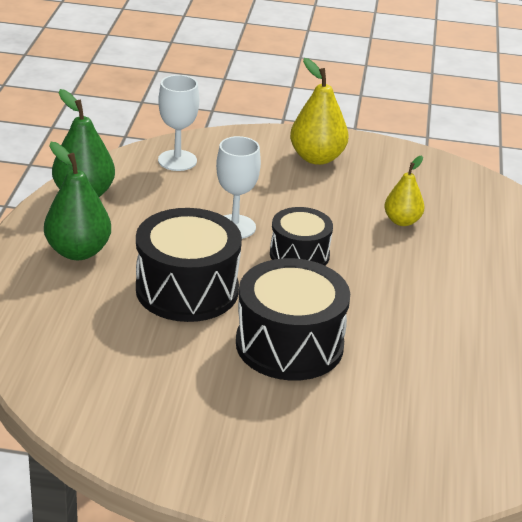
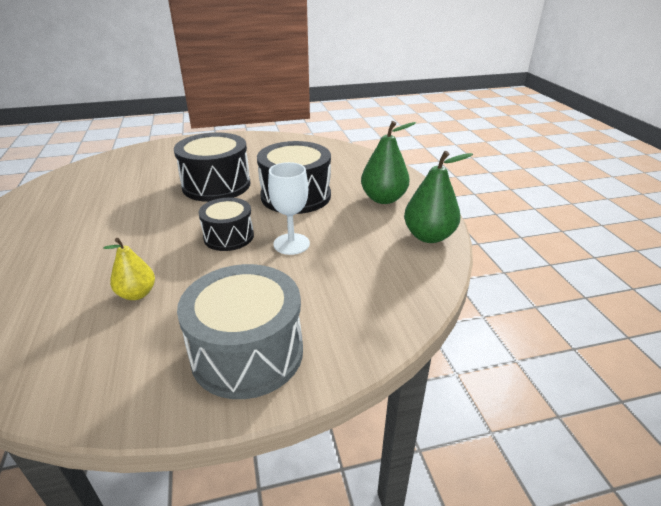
camera: 160 degrees right, 0 degrees up
(177, 160) = (392, 294): white goblet -> none
(317, 158) = (247, 353): yellow pear -> grey drum

